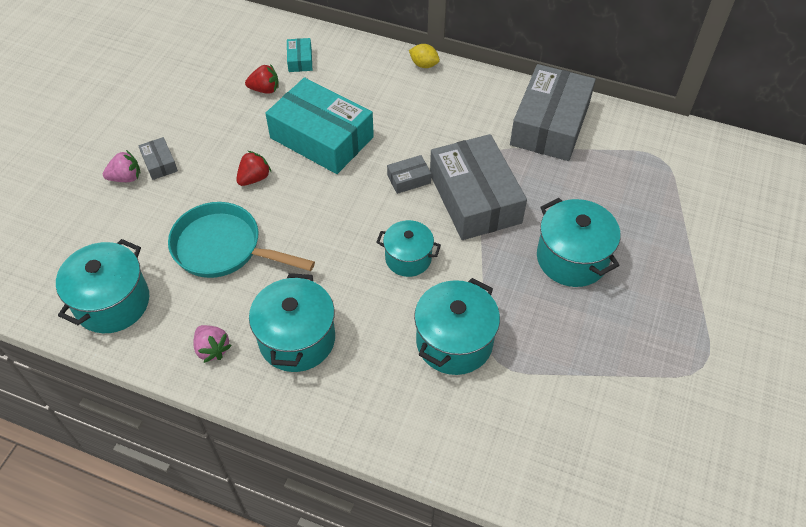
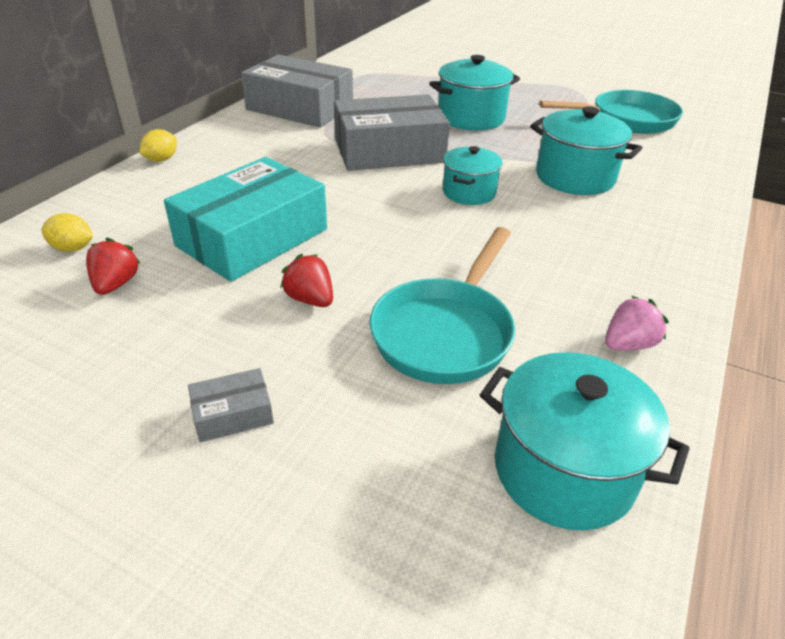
camera: 85 degrees left, 15 degrees down
(126, 178) = (253, 466): pink strawberry -> none
(297, 339) = (594, 271): turquoise pot -> none
(300, 60) = (73, 248): turquoise box -> yellow lemon
(409, 179) = (351, 183): grey box -> none
(618, 412) = (626, 120): none -> turquoise pan

